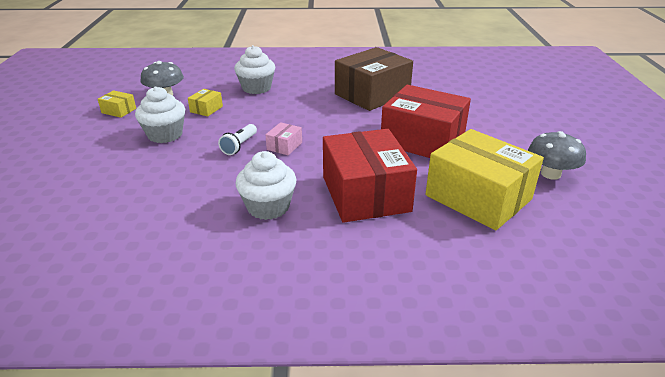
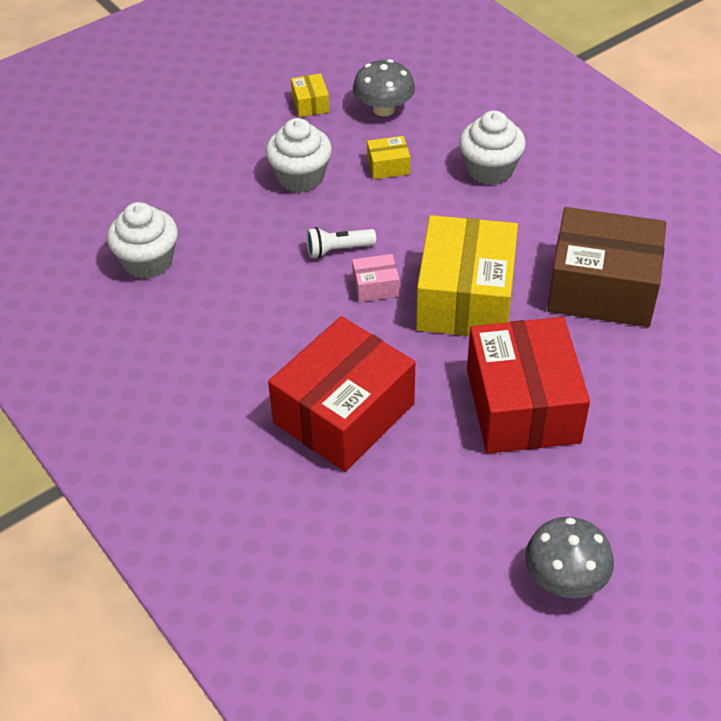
camera: 55 degrees right, 15 degrees up
(268, 207) = (248, 349): white cupcake -> white cupcake (148, 261)
(478, 197) = (432, 521): yellow box -> yellow box (465, 298)

